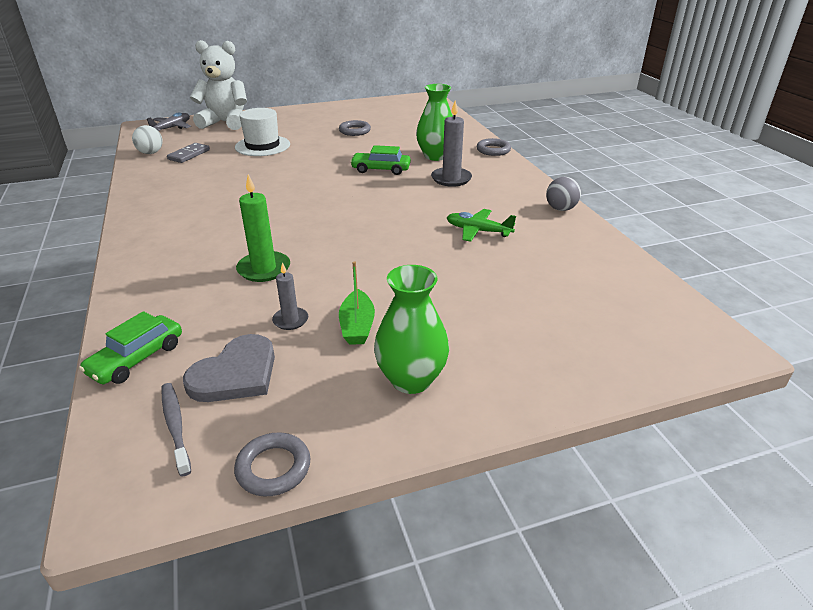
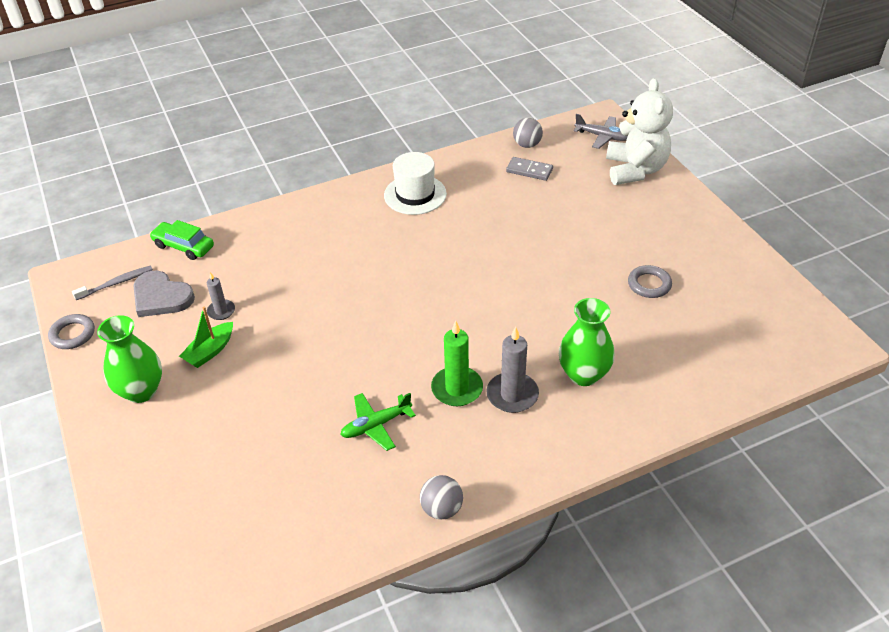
camera: 85 degrees right, 10 degrees up
(151, 153) = (527, 145): white ball -> grey ball
(262, 146) = (570, 216): white hat -> white hat (415, 194)
(264, 269) = (297, 279): green candle -> green candle (457, 388)
(357, 326) = (210, 351): green boat -> green boat turned 45 degrees counterclockwise
(381, 169) = (526, 326): green car -> none
(478, 231) = (376, 425): green plane -> green plane turned 135 degrees counterclockwise
(493, 150) = (625, 437): grey ring -> none

